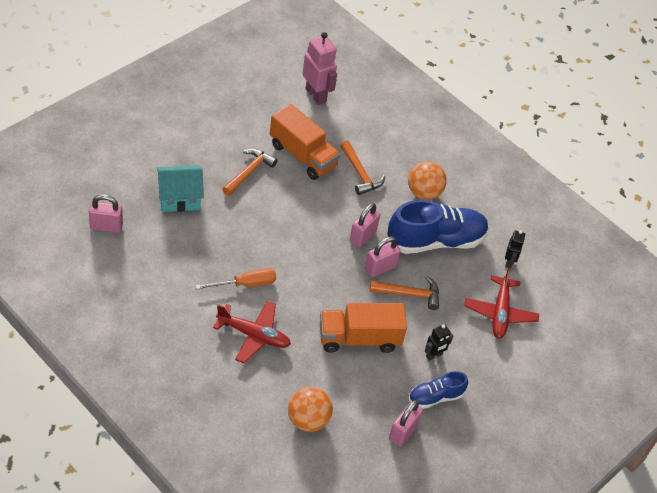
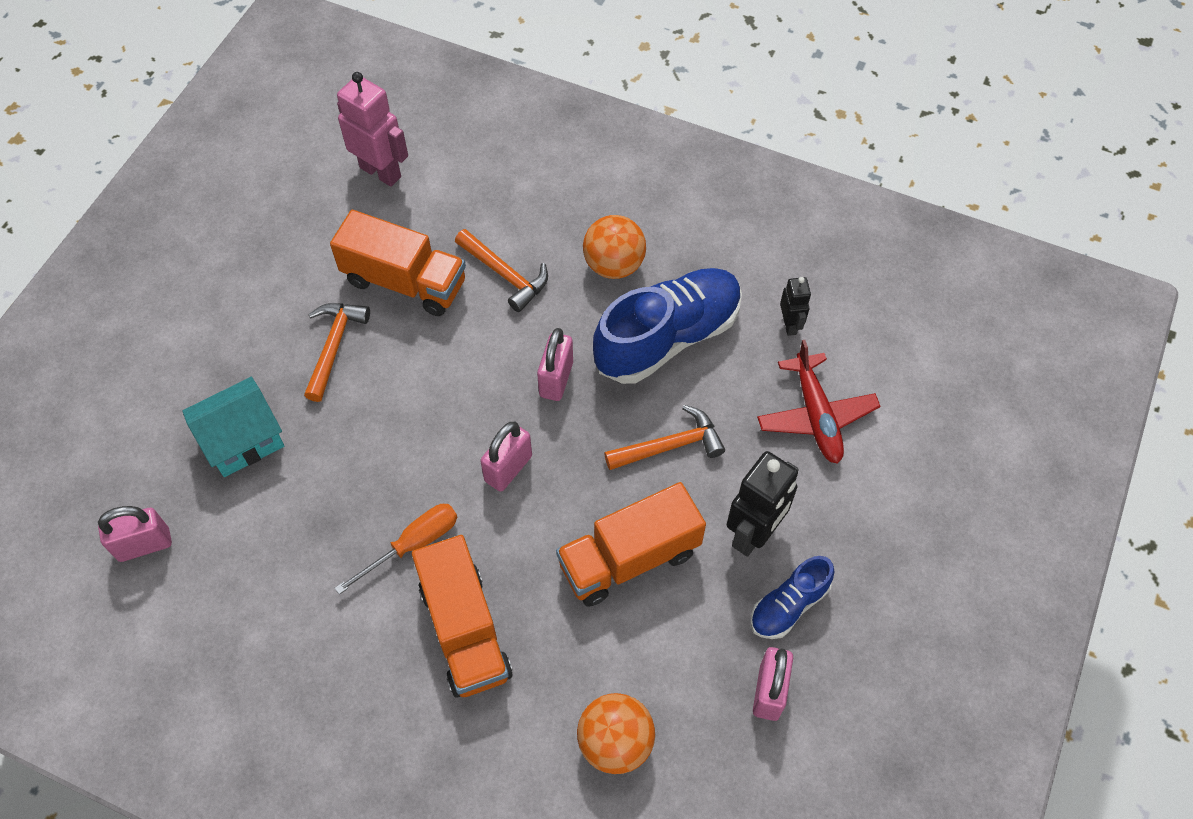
camera: 15 degrees left, 10 degrees up
(254, 335) = (465, 630): red plane -> orange truck
(380, 268) = (606, 421): pink padlock -> pink padlock (508, 468)
(434, 355) = (754, 534): black robot -> black robot, size x1.81

